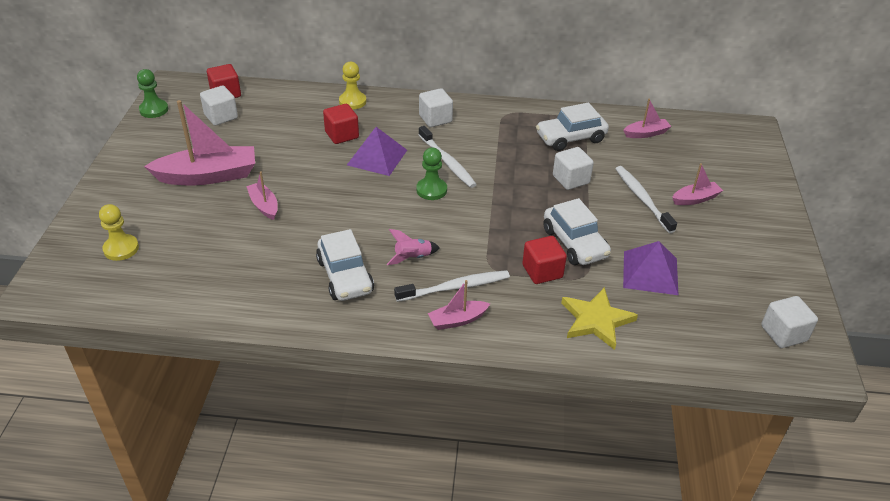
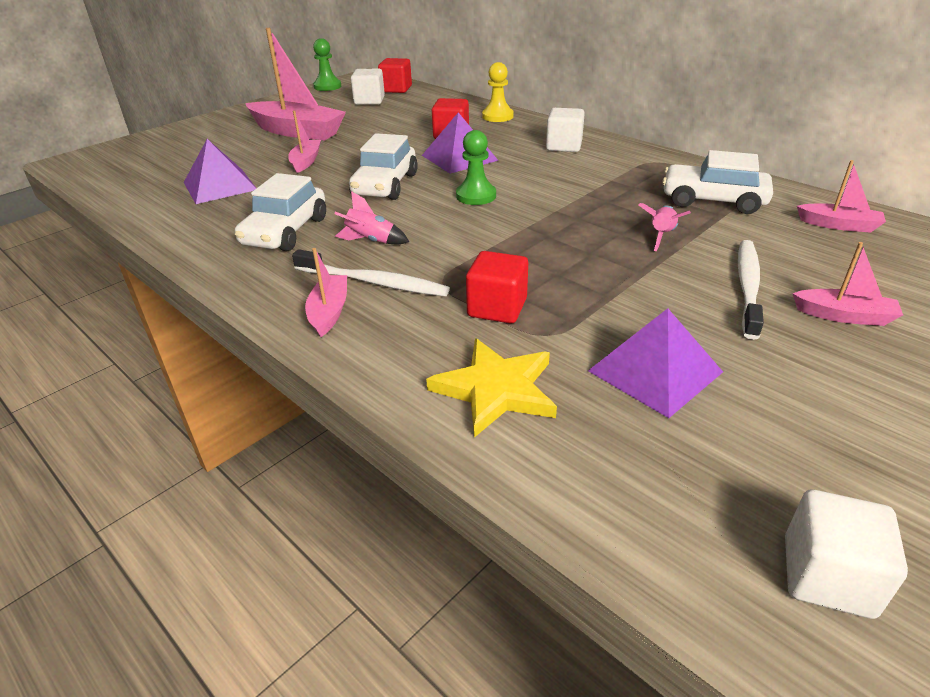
camera: 40 degrees right, 5 degrees down
(121, 249) = (161, 155): yellow pawn -> none
(229, 258) = (219, 186): none -> purple pyramid
(447, 162) = (527, 180): white toothbrush -> none
(457, 320) = (329, 312): pink boat -> pink boat turned 75 degrees clockwise
(571, 179) = (661, 236): white cube -> pink rocket
(575, 243) = (581, 297): white car -> white car (385, 185)

